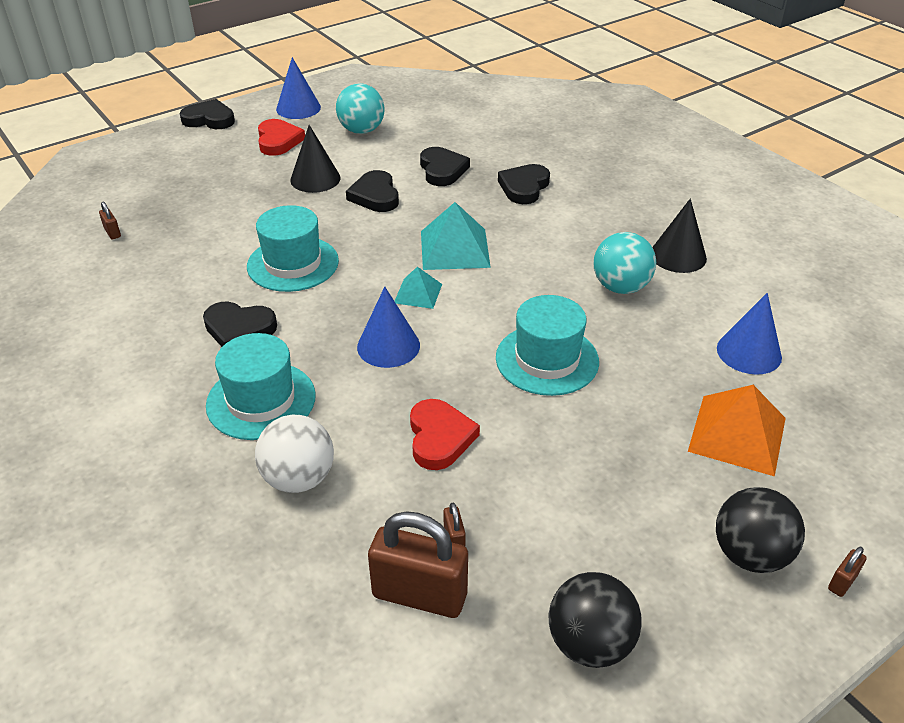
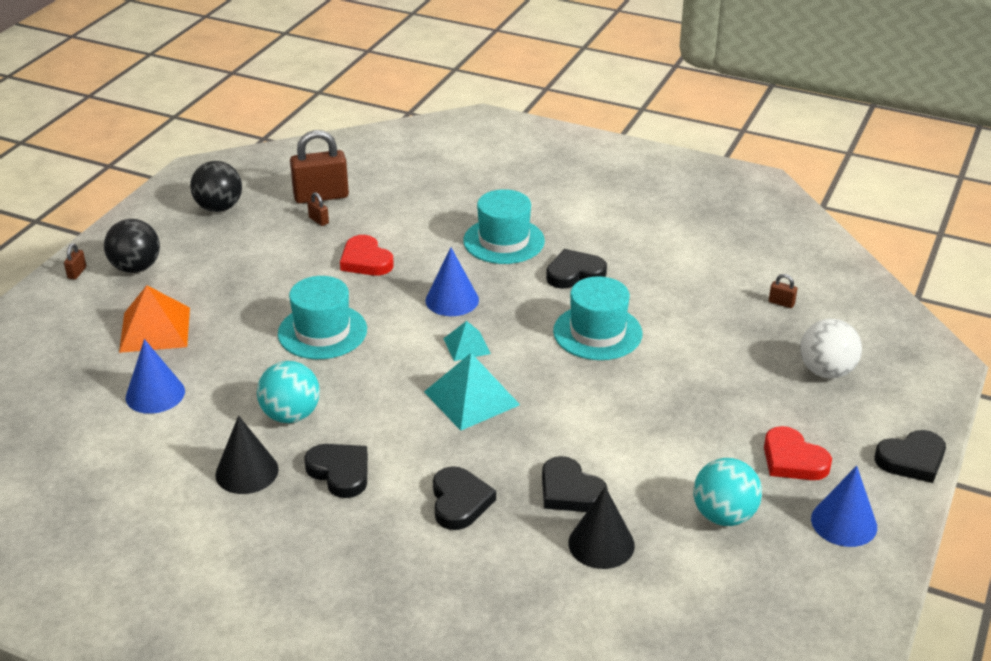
camera: 150 degrees right, 5 degrees down
(299, 478) = (434, 215): white ball -> white ball (826, 371)
(315, 179) = (688, 424): black cone -> black cone (601, 544)
(375, 196) = (605, 428): black heart -> black heart (340, 472)

